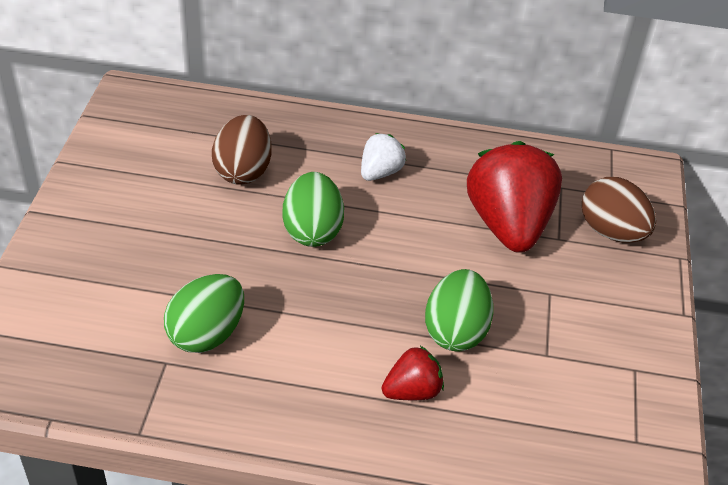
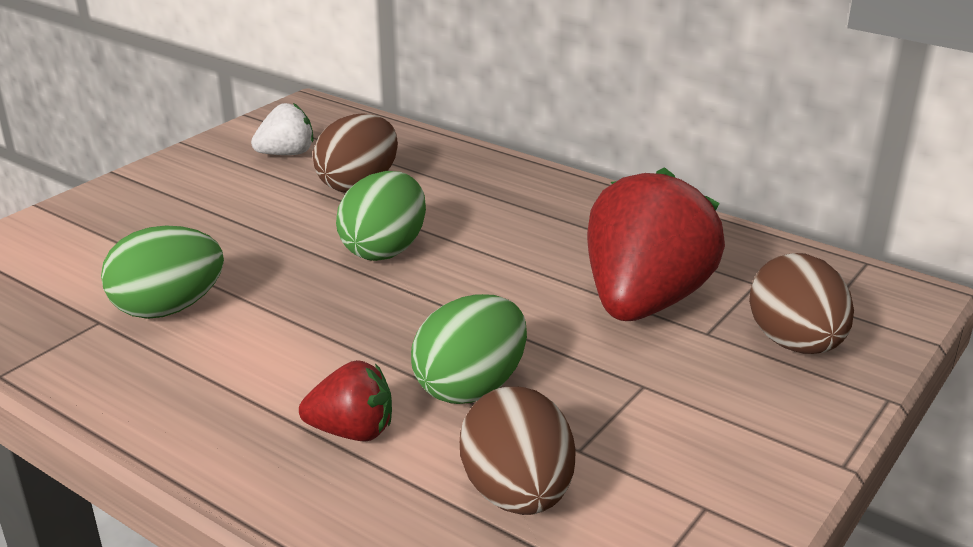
camera: 30 degrees right, 15 degrees down
(380, 172) = (518, 218): white strawberry -> white strawberry (286, 154)
(536, 399) = (517, 494): none -> brown egg

